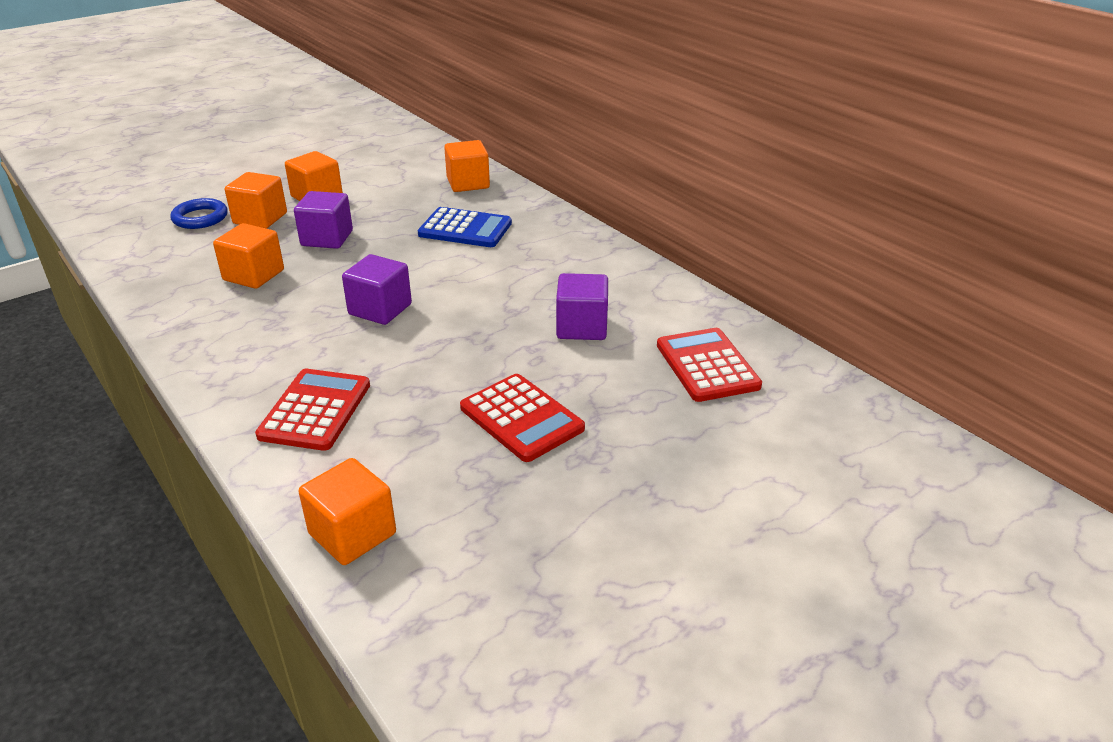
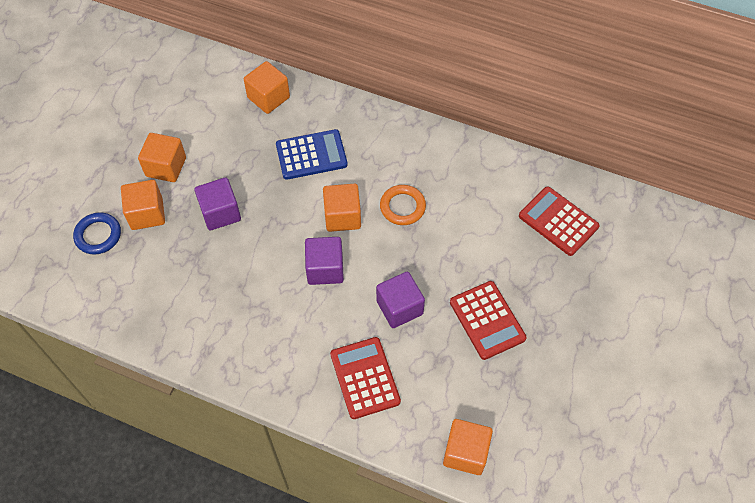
camera: 30 degrees left, 25 degrees up
(253, 275) = (205, 278): orange cube -> orange cube (342, 216)
(521, 293) = (402, 207): none -> orange ring
(521, 418) = (487, 320): red calculator -> red calculator turned 45 degrees clockwise
(581, 327) = (464, 222): purple cube -> purple cube (399, 307)

